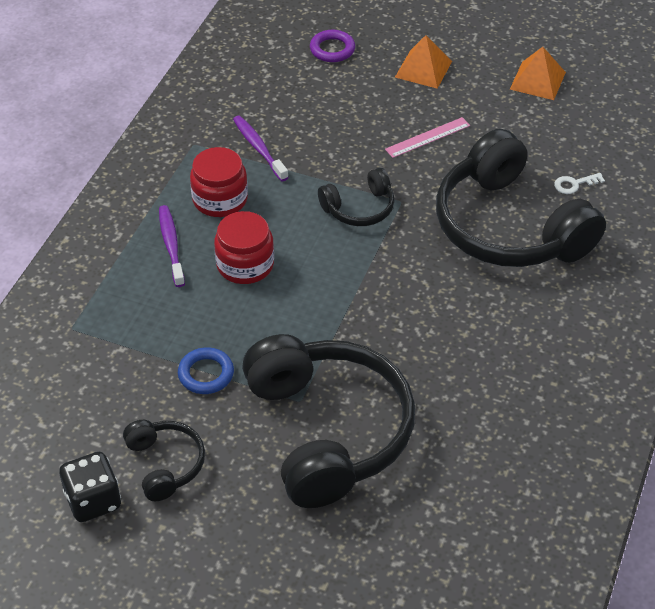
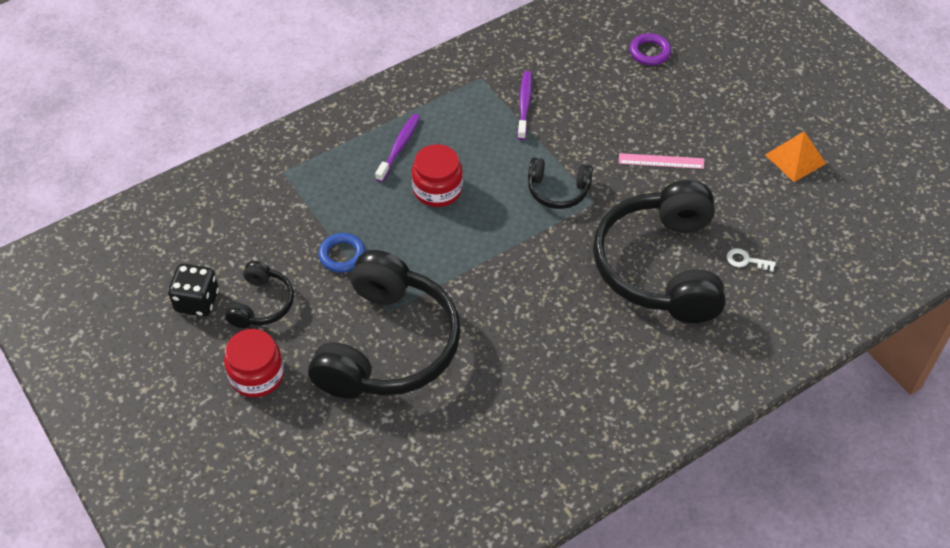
camera: 35 degrees right, 5 degrees up
(220, 199) = (462, 130): red jar -> red jar (257, 375)
(423, 69) = (708, 103): orange pyramid -> none

